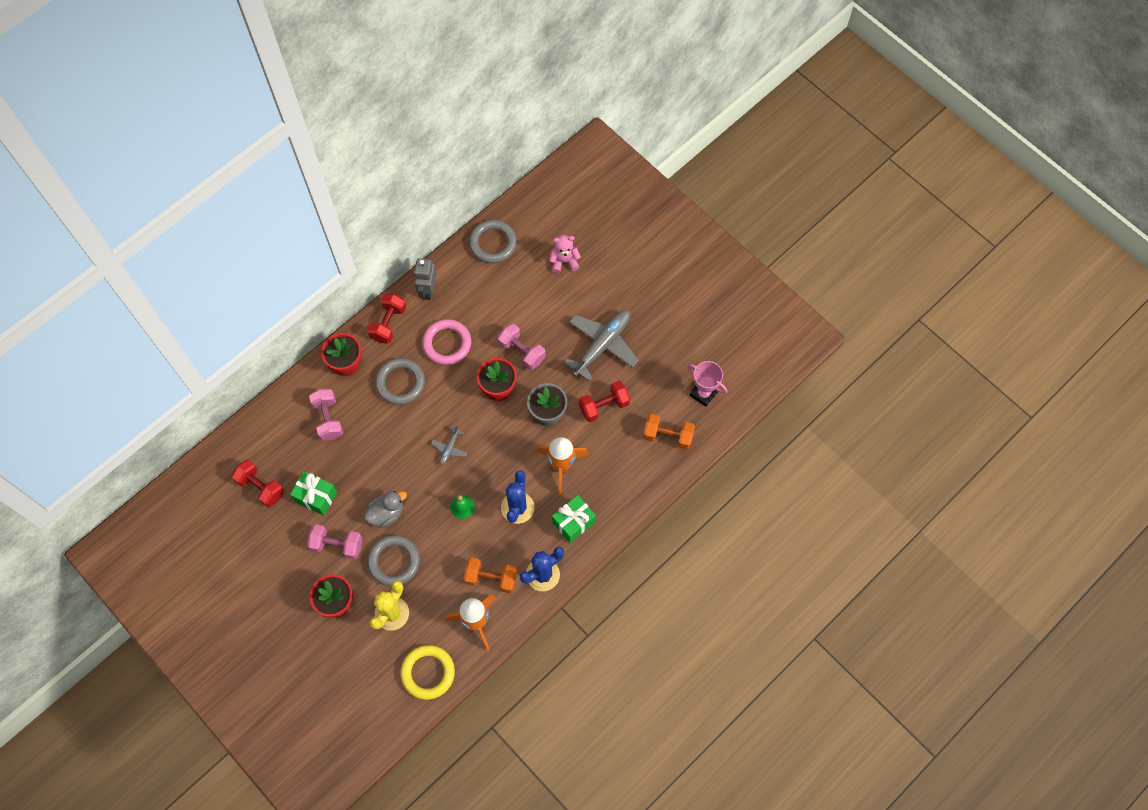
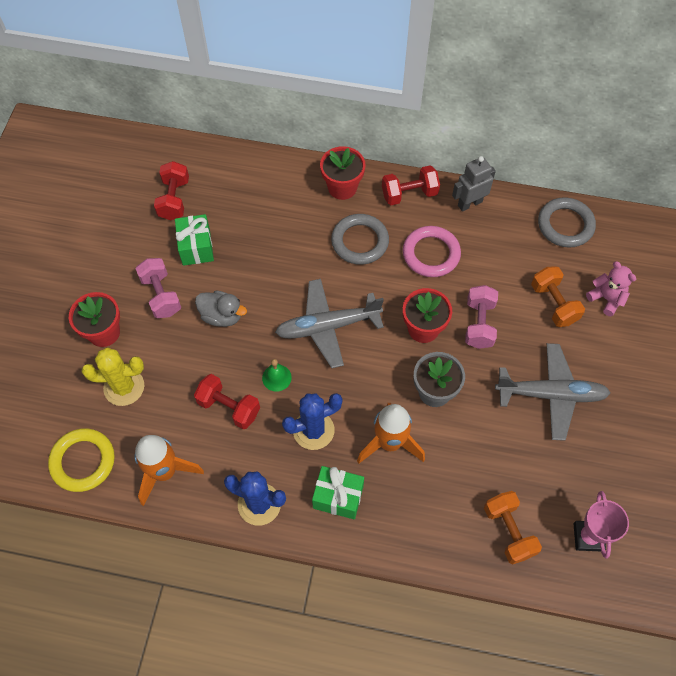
camera: 55 degrees right, 5 degrees down
(328, 419) = (278, 208): pink dumbbell -> none
(394, 561) = (178, 354): grey ring -> none
(449, 448) = (328, 326): grey plane -> grey plane, size x2.18
(491, 578) = (221, 455): orange dumbbell -> orange dumbbell (553, 304)
(604, 406) = (487, 441): red dumbbell -> red dumbbell (229, 407)

